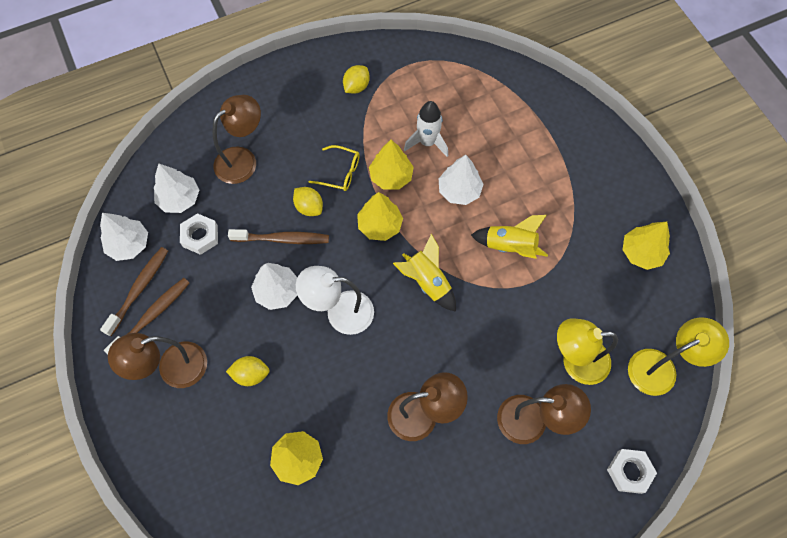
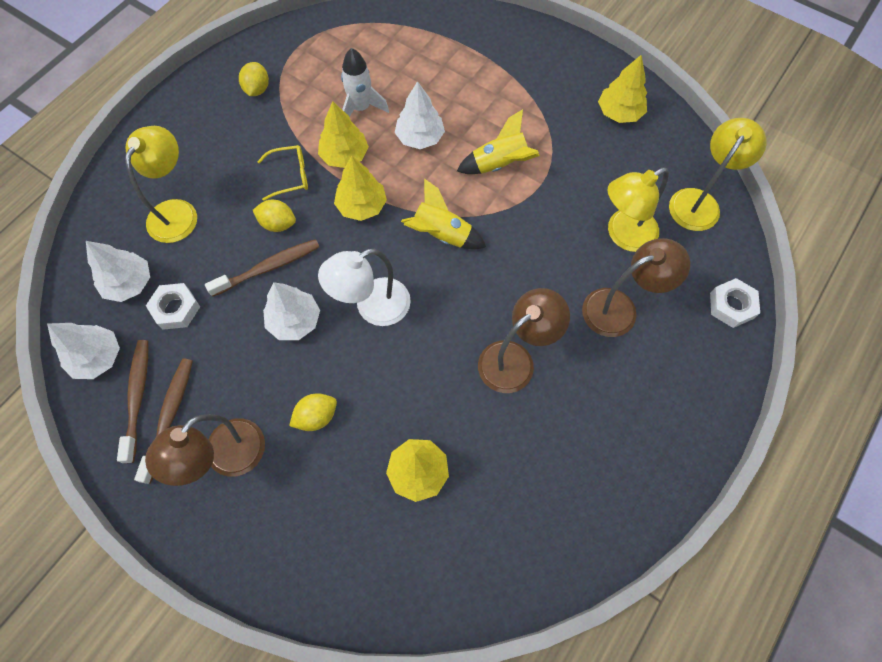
camera: 30 degrees left, 0 degrees up
(243, 159) = (177, 211): brown lamp -> yellow lamp

